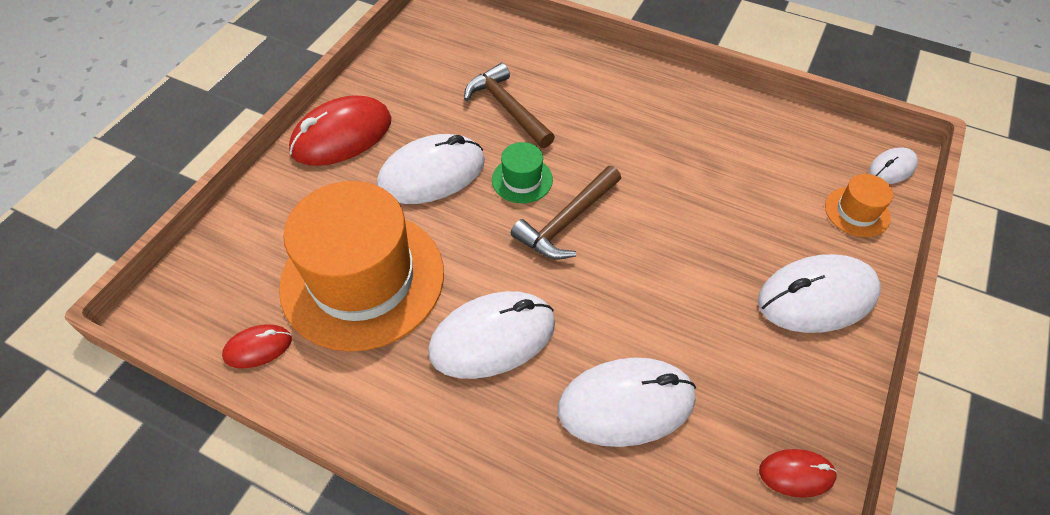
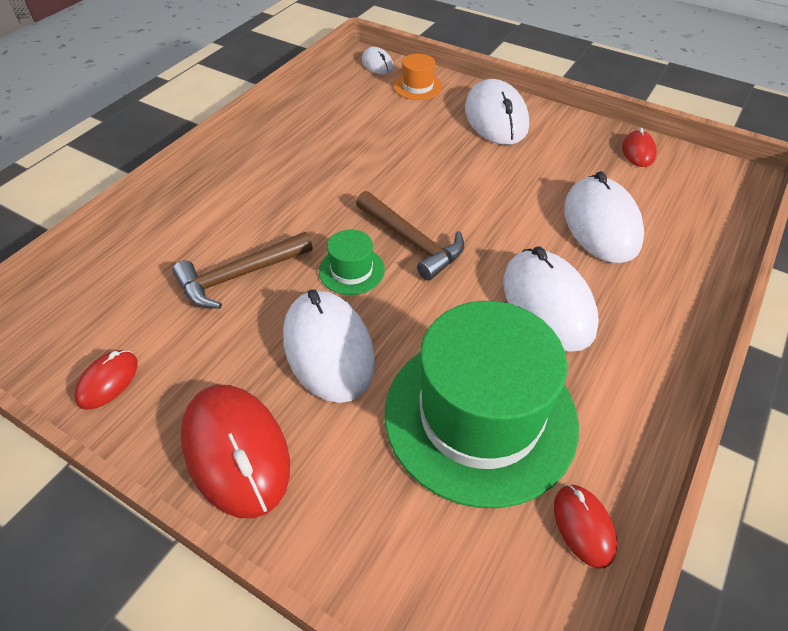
camera: 85 degrees left, 5 degrees down
(362, 279) = (480, 416): orange hat -> green hat
(402, 61) = (108, 381): none -> red mouse

